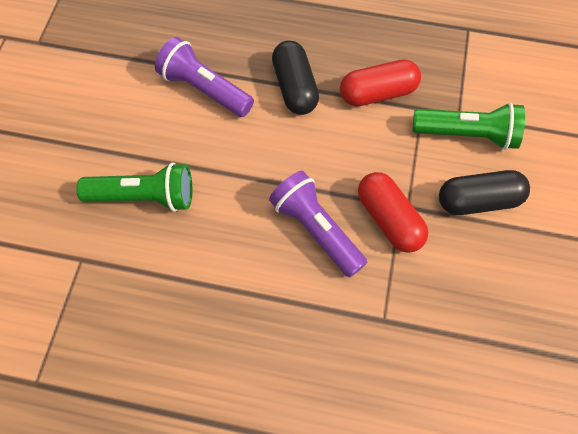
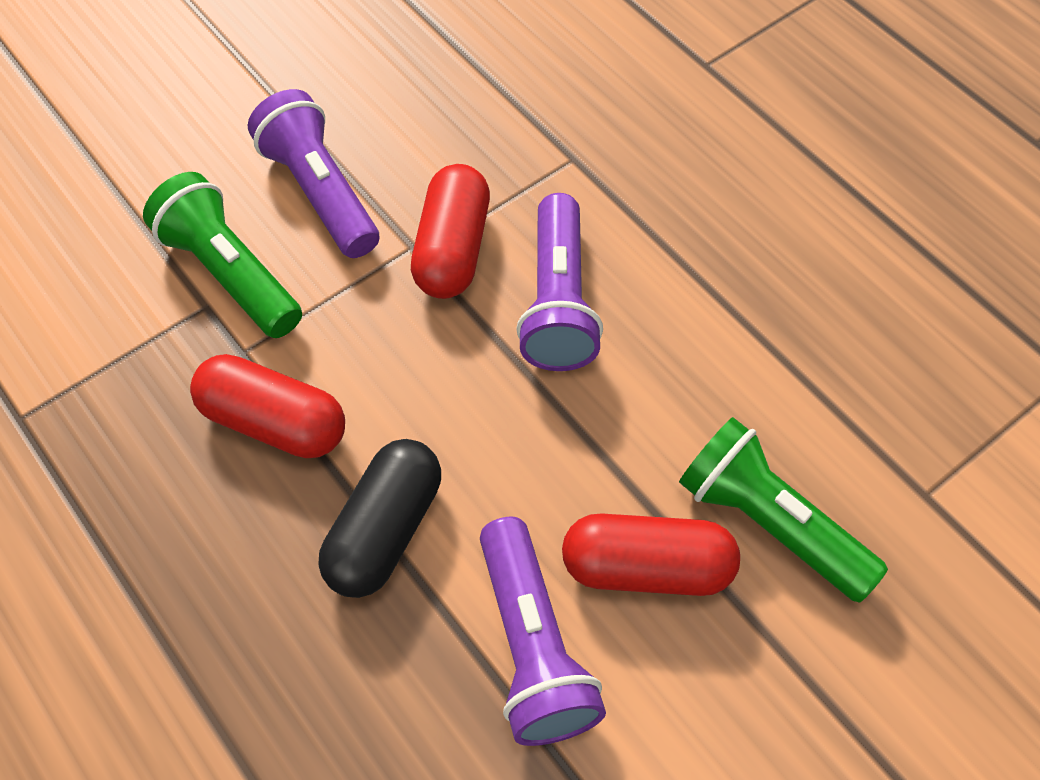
camera: 140 degrees left, 5 degrees down
(183, 144) = (647, 567): none -> red capsule
(478, 201) = (320, 192): black capsule -> purple flashlight

